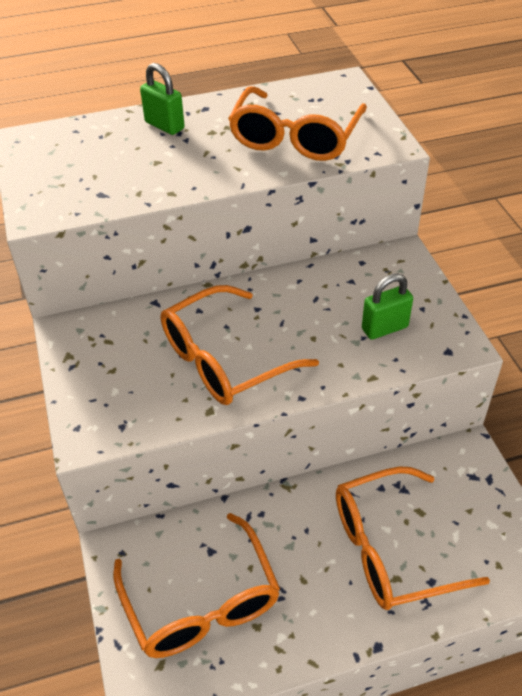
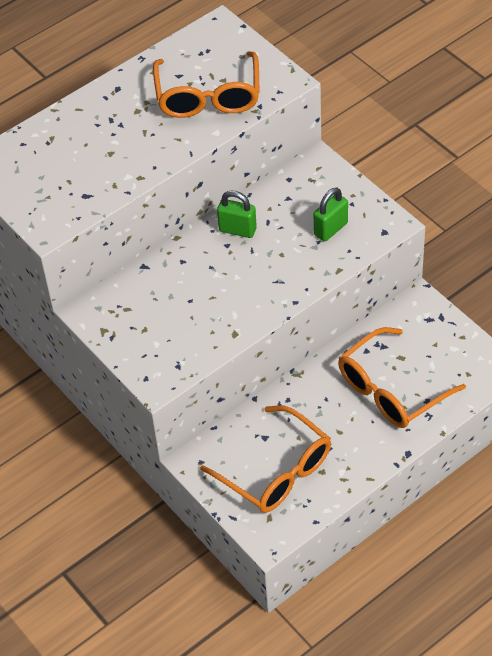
camera: 20 degrees left, 5 degrees up
(164, 125) = (94, 116): green padlock -> green padlock (237, 230)
(225, 359) = (225, 292): orange glasses -> none

